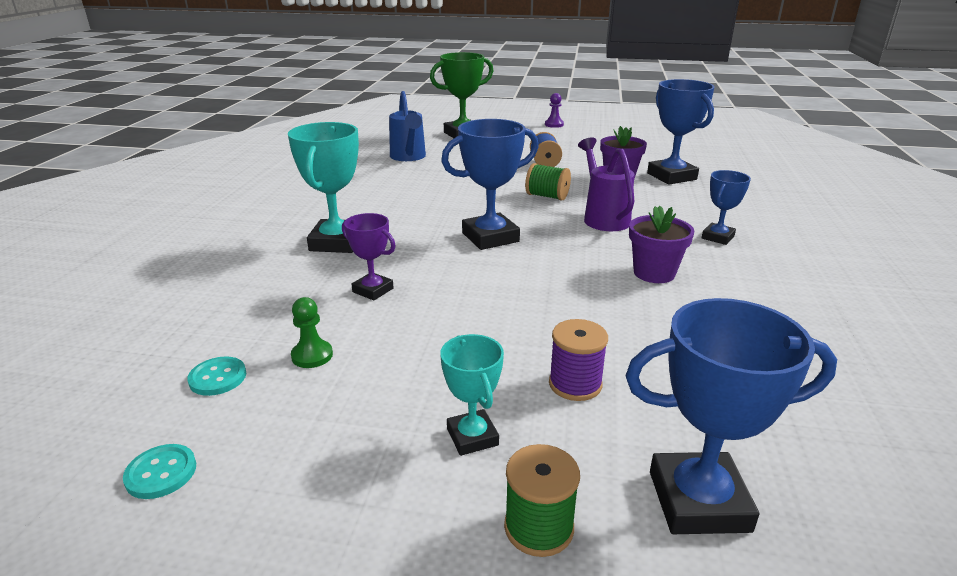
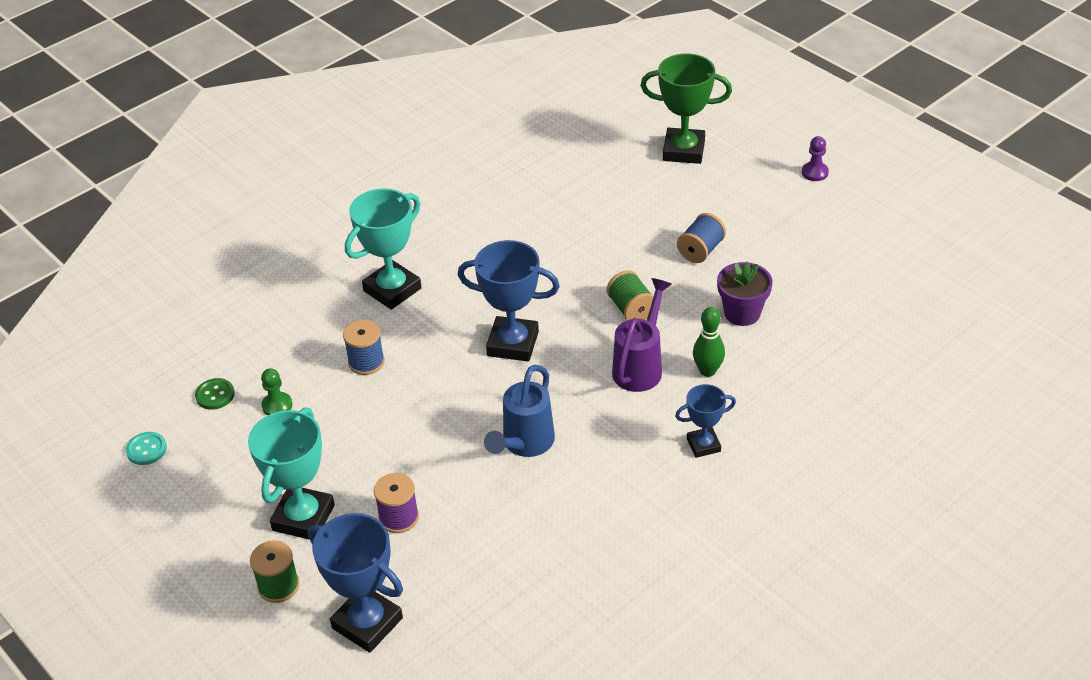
camera: 40 degrees right, 15 degrees up
(217, 378) = (215, 395): turquoise button -> green button
(373, 290) = (366, 362): purple trophy -> blue spool
(408, 157) = (577, 177): blue watering can -> blue watering can (524, 444)
(472, 437) = (303, 517): turquoise trophy -> turquoise trophy, size x1.73
(649, 205) = (707, 371): none -> green bowling pin
(654, 273) = (585, 455): purple flower pot -> none
(671, 176) = (801, 337): blue trophy -> none

